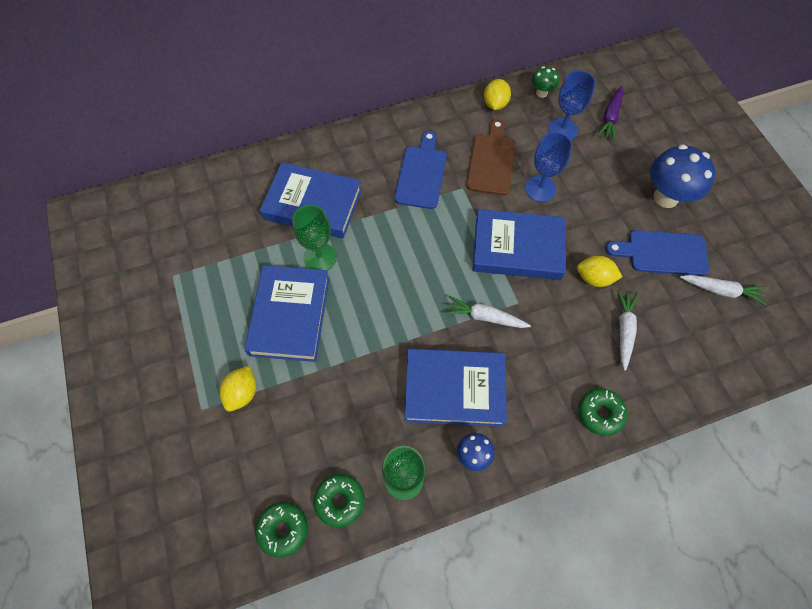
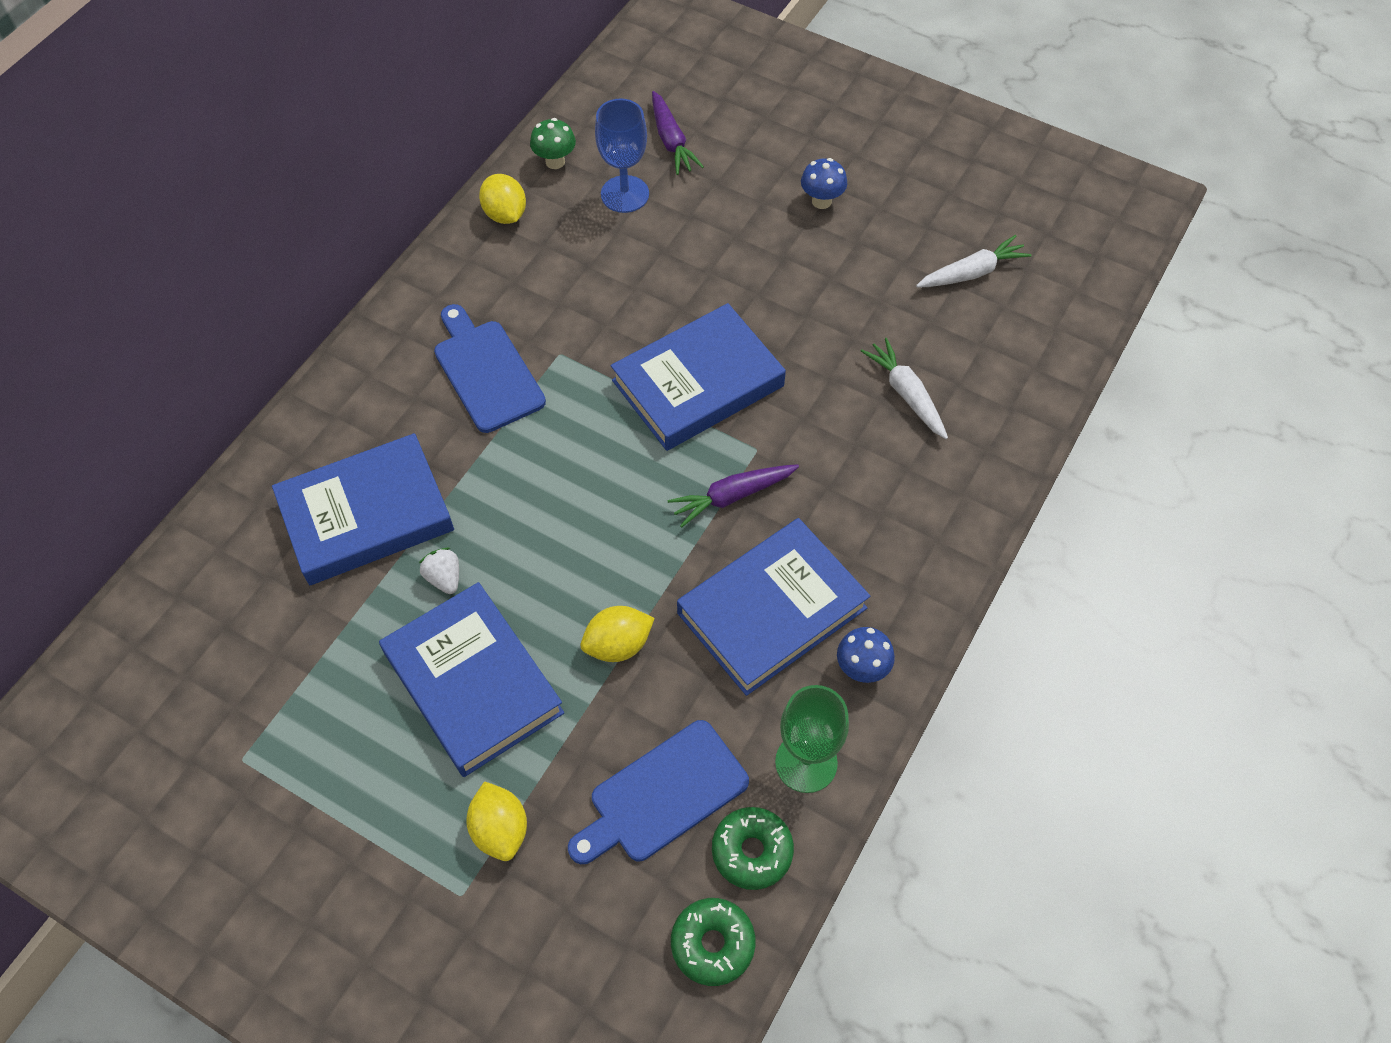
camera: 40 degrees left, 5 degrees down
(320, 257) = (444, 578): green goblet -> white strawberry
(485, 317) = (732, 496): white carrot -> purple carrot
(491, 161) = (567, 294): brown cutting board -> none
(540, 189) = (661, 289): blue goblet -> none
(594, 278) = (821, 356): yellow lemon -> yellow lemon (618, 645)
(600, 413) = (960, 509): green donut -> none
(663, 253) = (873, 272): blue cutting board -> blue cutting board (663, 795)
(666, 197) = (821, 201): blue mushroom -> blue mushroom, size x0.51

